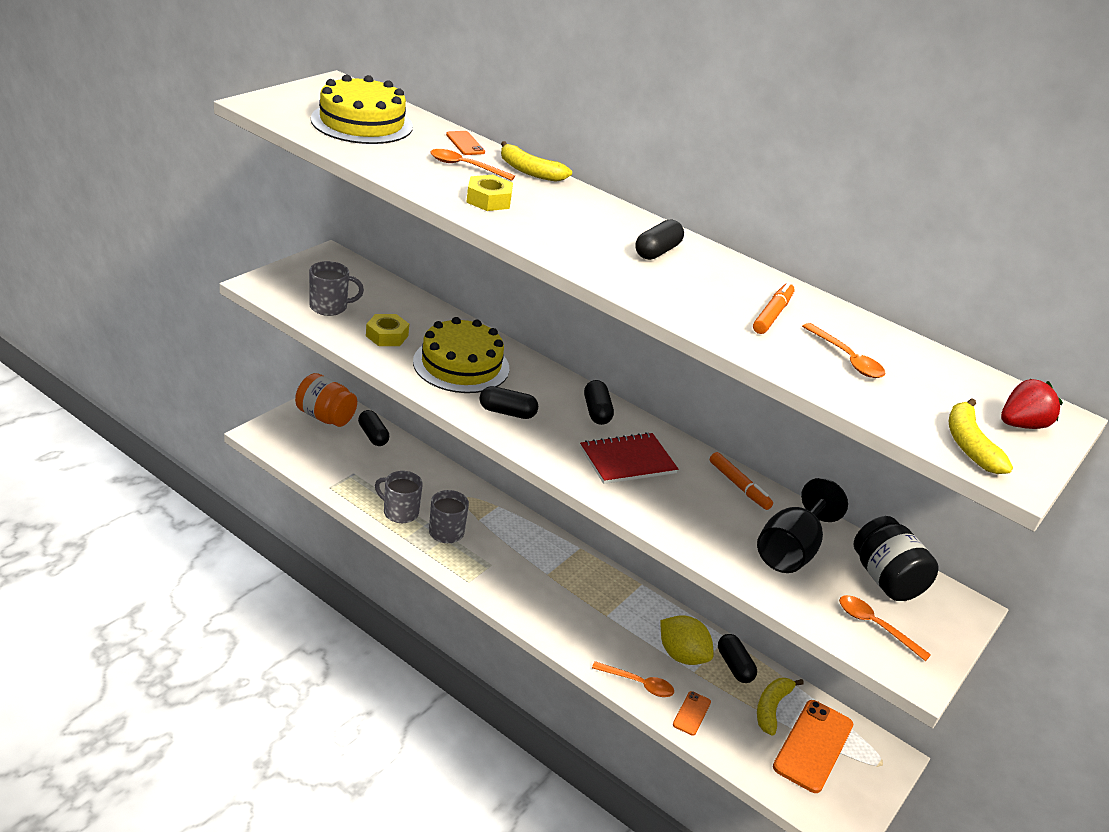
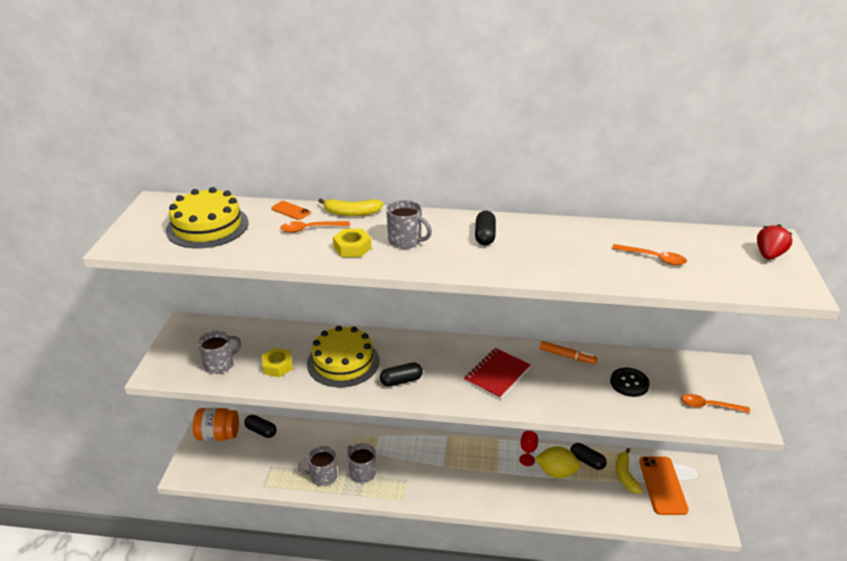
camera: 25 degrees left, 0 degrees up
(556, 218) = (405, 241): none -> grey mug
(596, 411) = (450, 350): black capsule -> none
(638, 684) = (549, 506): orange spoon -> none
(656, 623) = (527, 460): none -> red goblet
(691, 713) = (591, 506): orange phone -> none
(772, 314) = (588, 248): orange marker -> none
(790, 550) = (629, 383): black goblet -> black button
(885, 579) = (686, 372): black jar -> none
(969, 445) = (765, 283): yellow banana -> none

